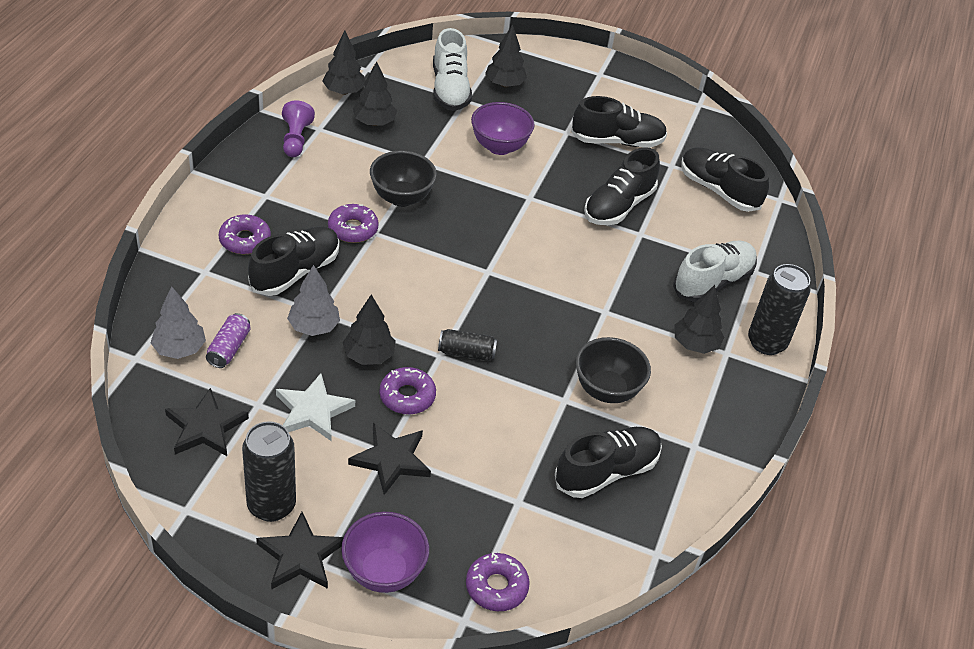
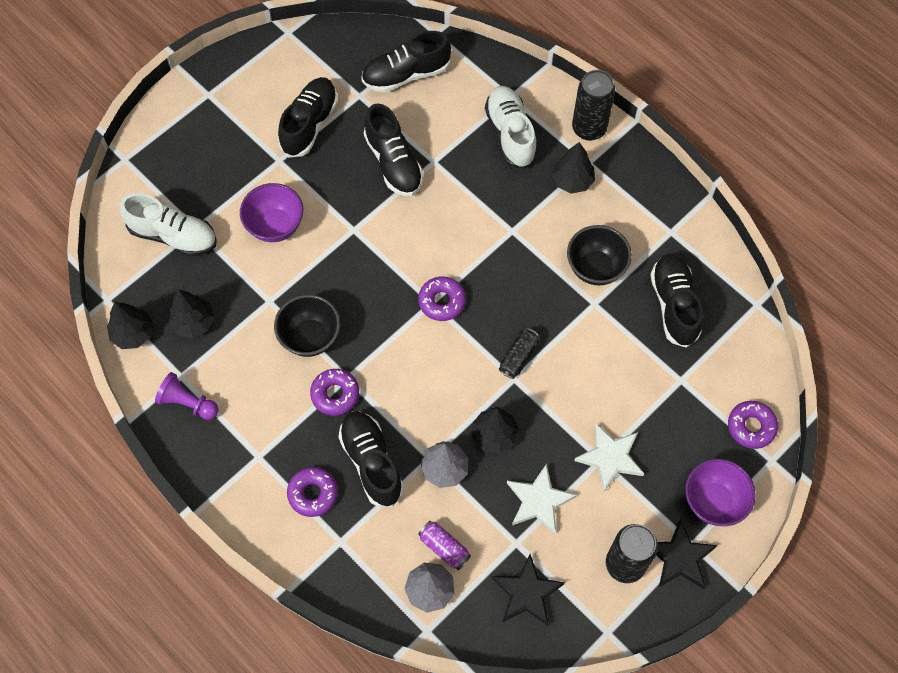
camera: 60 degrees left, 20 degrees up
(391, 460) = (610, 458): black star -> white star
(407, 396) = (549, 421): purple donut -> purple donut (442, 301)
(504, 84) = (187, 183): black tree -> none

